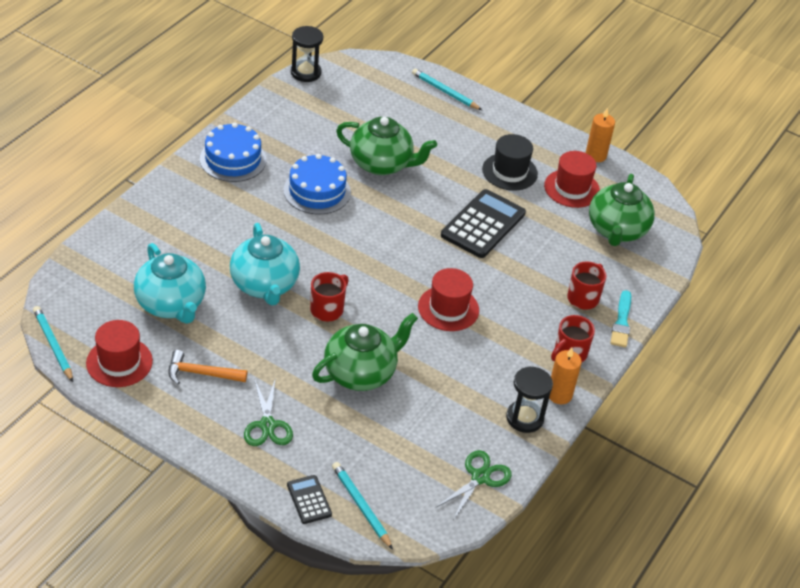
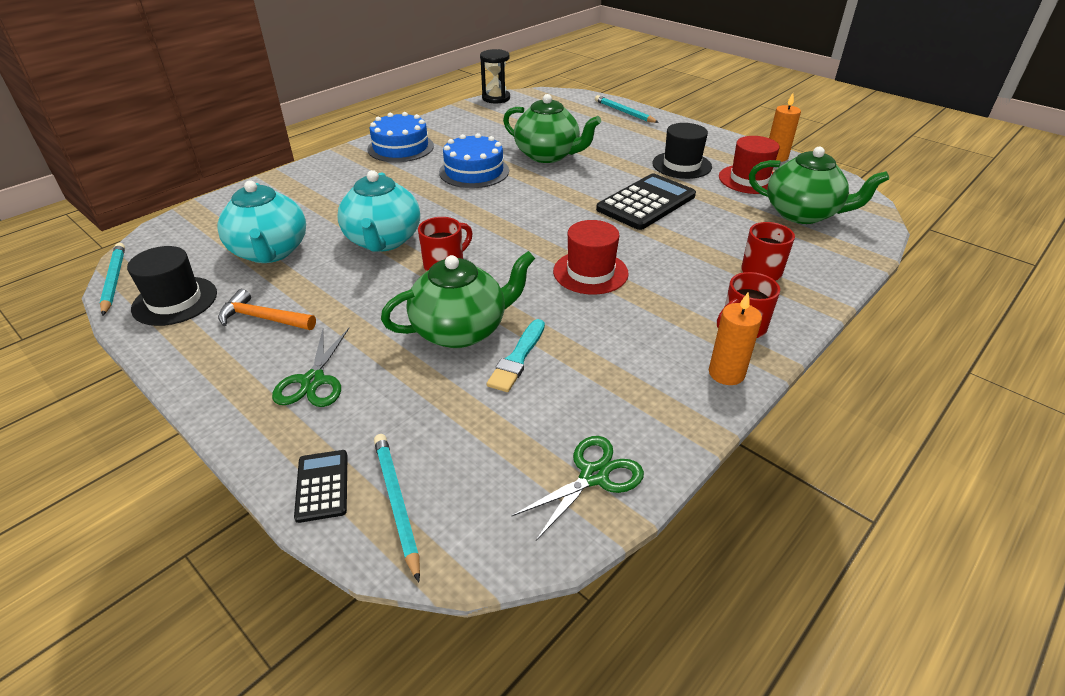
camera: 15 degrees right, 5 degrees down
(119, 362) = (175, 301): red hat -> black hat
(524, 418) = (673, 399): black hourglass -> none
(617, 230) = (802, 214): green teapot -> green teapot turned 90 degrees counterclockwise
(621, 322) = (813, 297): turquoise brush -> turquoise brush (517, 358)

